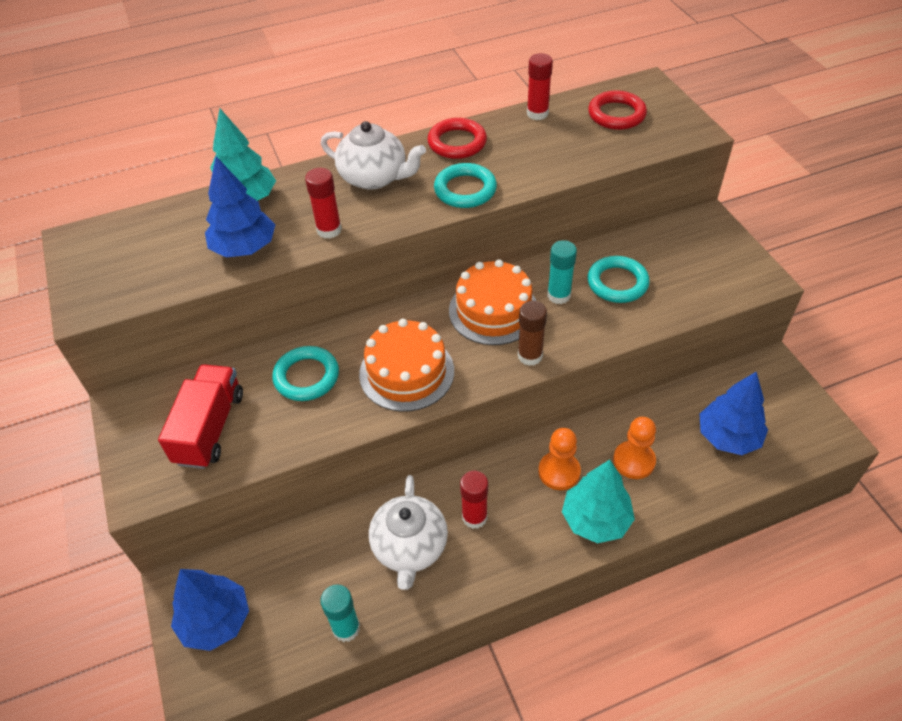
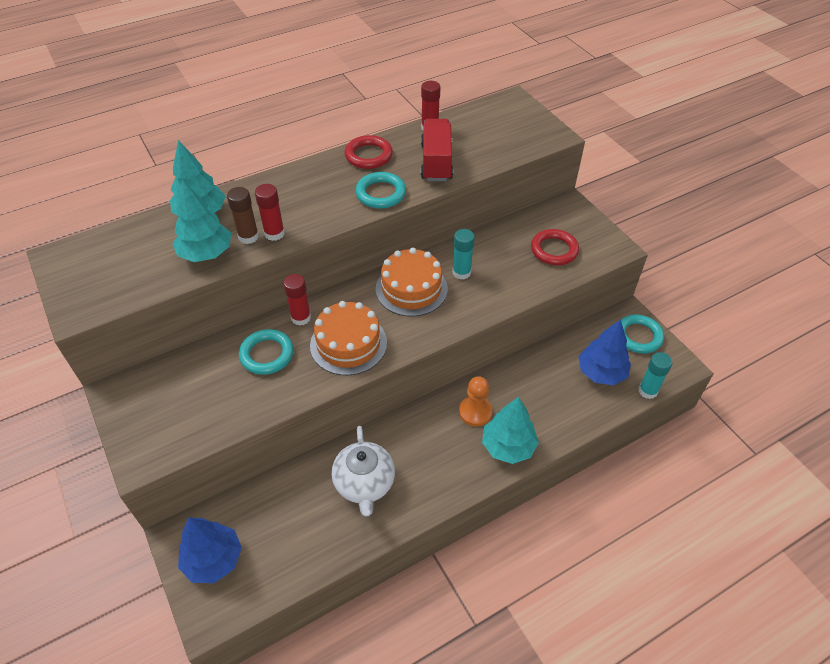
camera: 10 degrees left, 0 degrees up
(210, 428) = (192, 403): red truck -> red truck (436, 162)
(244, 248) = (206, 253): blue tree -> turquoise tree
(346, 628) = (322, 552): turquoise glue stick -> turquoise glue stick (647, 391)
(374, 177) = (305, 188): white teapot -> none
(474, 517) = (413, 454): red glue stick -> red glue stick (301, 318)
(530, 356) = (445, 322): brown glue stick -> brown glue stick (248, 237)
(616, 114) = (492, 126): red ring -> red ring (554, 250)
(617, 283) = (506, 259): turquoise ring -> turquoise ring (638, 336)
(634, 461) = (532, 398): orange pawn -> none

